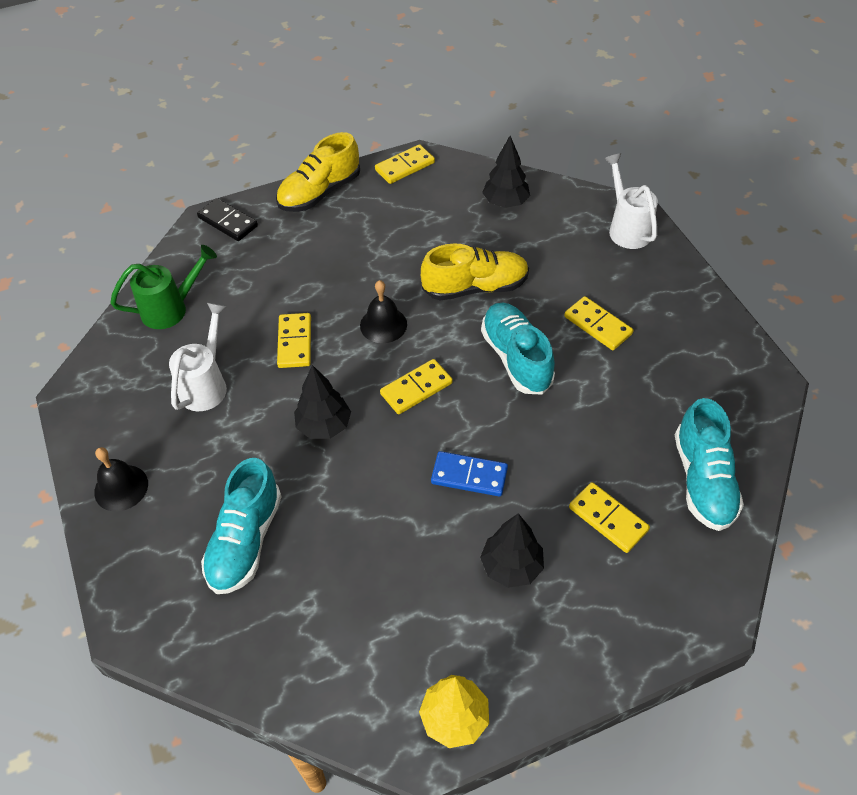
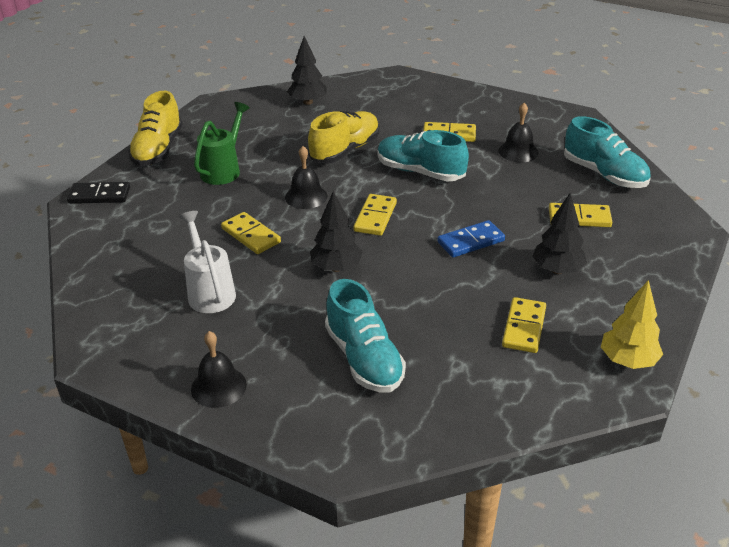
camera: 40 degrees left, 15 degrees down
(171, 309) = (116, 265): green watering can -> green watering can (223, 170)
(405, 166) = (208, 111): yellow domino -> yellow domino (523, 327)
(627, 228) = (404, 84): white watering can -> none
(645, 391) = (518, 151): none -> black bell

